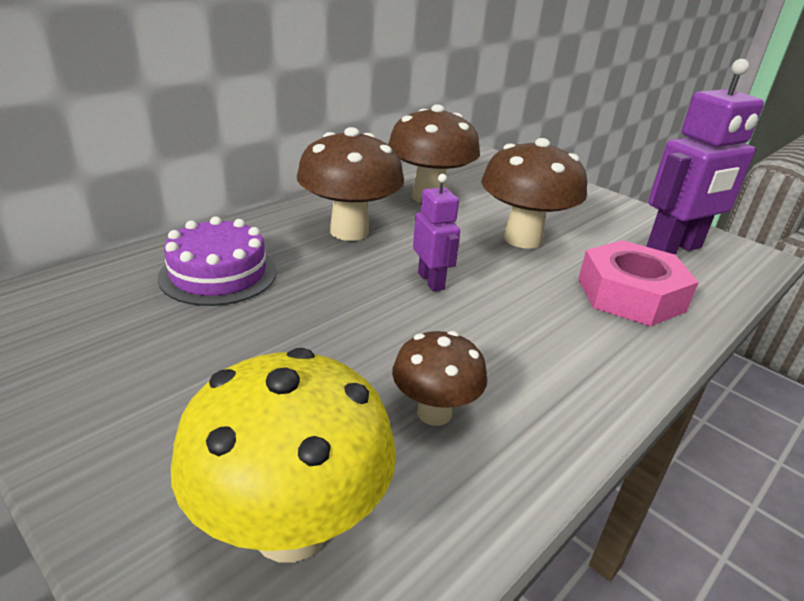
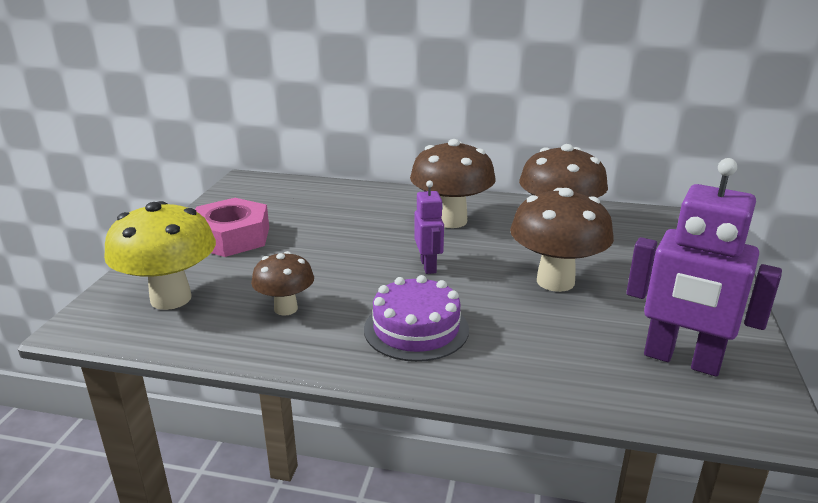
camera: 60 degrees right, 5 degrees down
(218, 274) = (342, 208): purple cake -> purple cake (416, 329)
(431, 281) = (428, 266): purple robot -> purple robot turned 45 degrees counterclockwise
(630, 295) = (537, 350): pink nut -> pink nut (231, 237)

